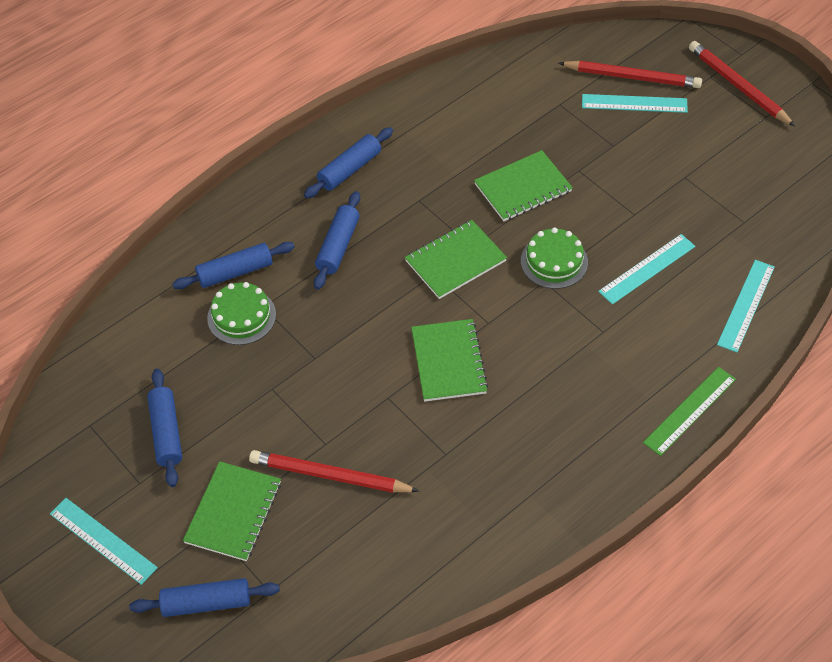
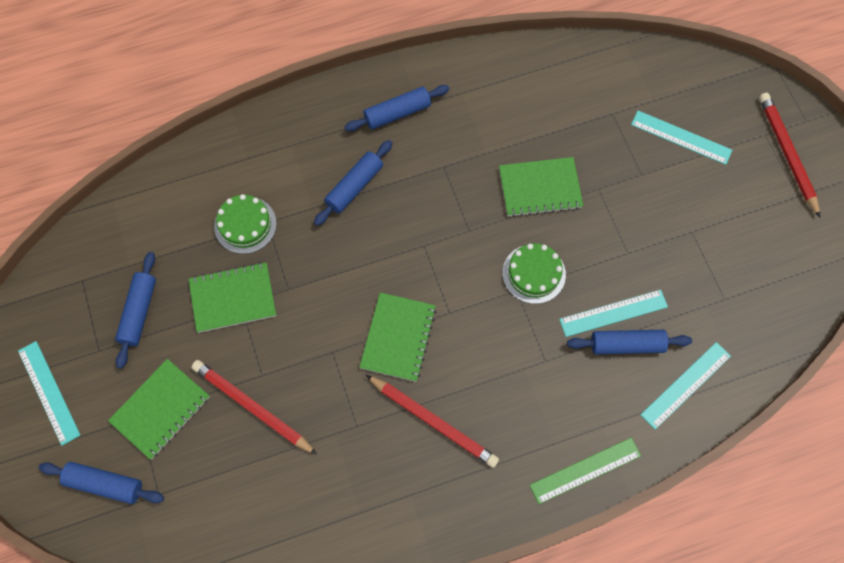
camera: 20 degrees right, 15 degrees up
(235, 272) = (258, 179): blue rolling pin -> blue rolling pin (627, 345)
(455, 261) = (448, 240): green notebook -> green notebook (233, 298)
(632, 77) = (692, 109): red pencil -> red pencil (433, 421)

